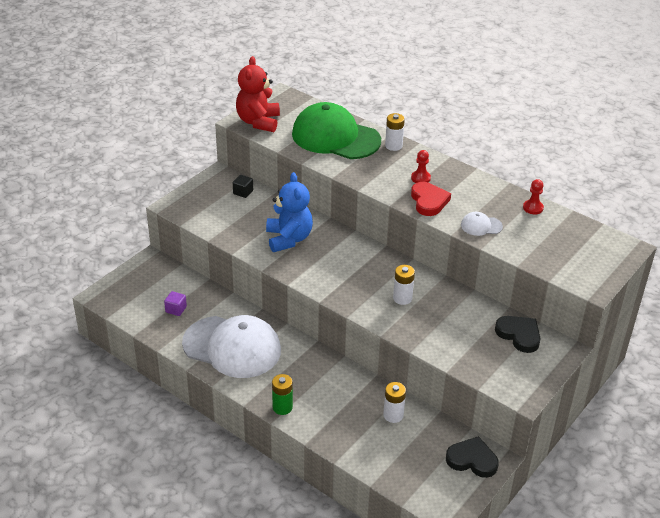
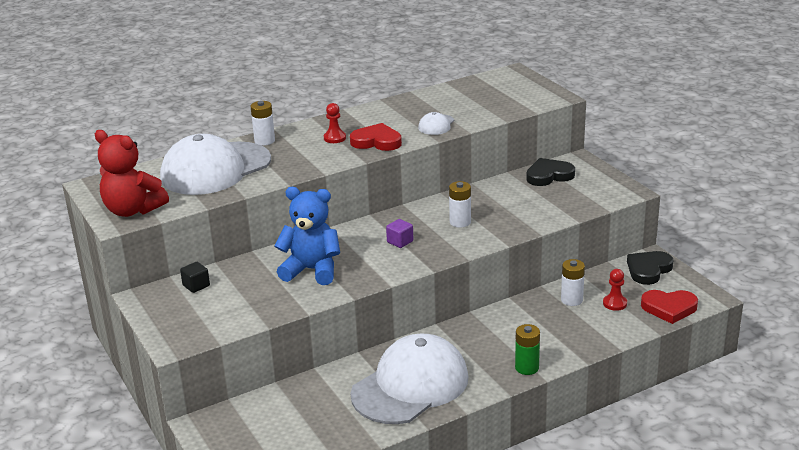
camera: 65 degrees left, 10 degrees down
(176, 309) = (314, 419): purple cube -> purple cube (400, 242)
(335, 137) = (215, 169): green cap -> white cap
(415, 485) = (669, 308): none -> red heart
(533, 208) = (428, 97): red pawn -> red pawn (615, 303)

